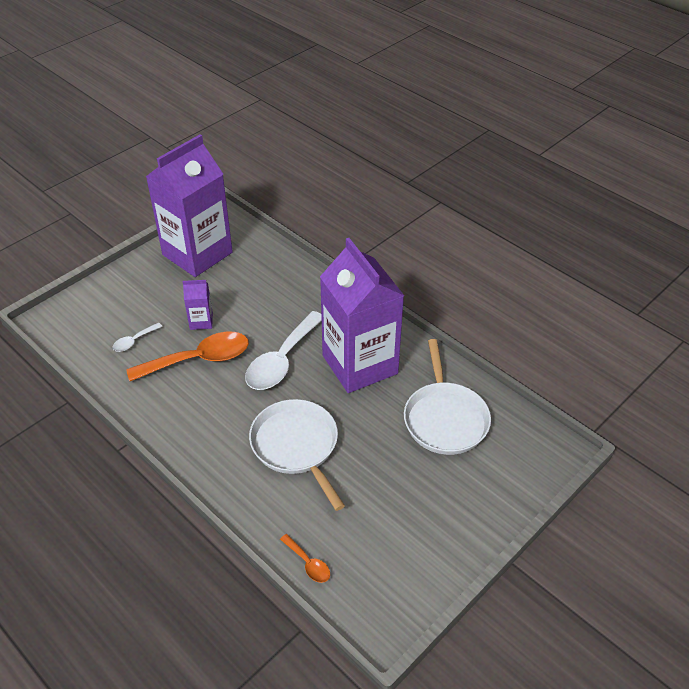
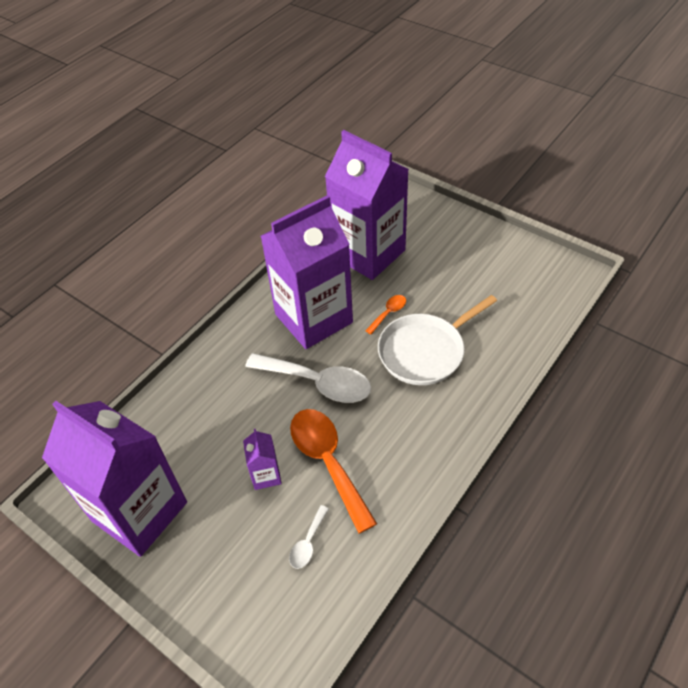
camera: 95 degrees left, 5 degrees up
(134, 341) = (308, 543): white spoon -> white spoon turned 75 degrees clockwise
(308, 563) = (542, 323): orange spoon -> orange spoon (388, 313)
(445, 419) = (368, 253): white pan -> purple carton

